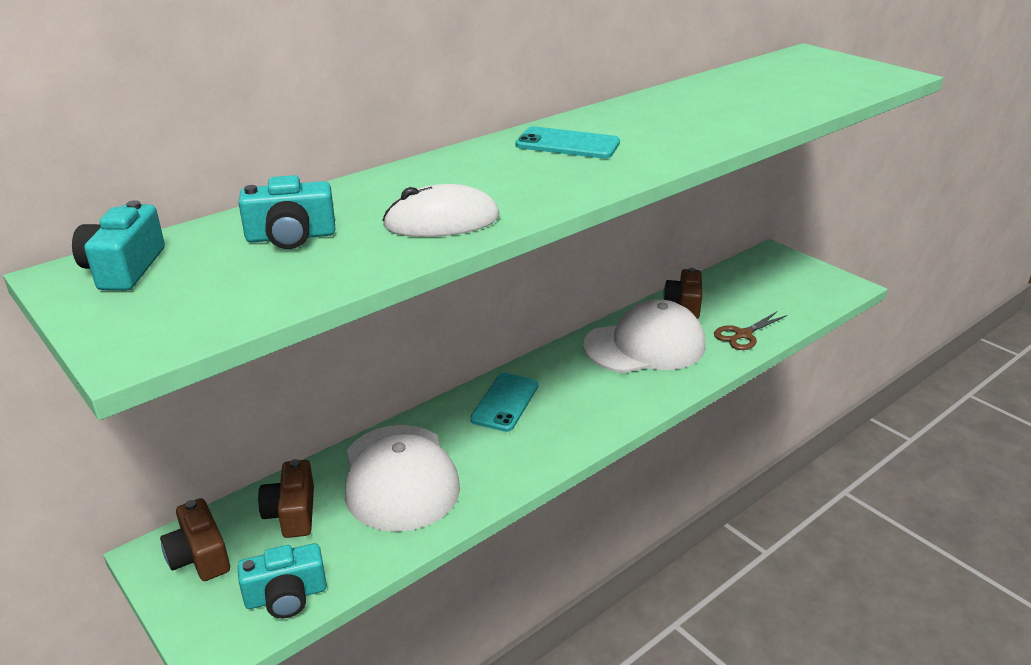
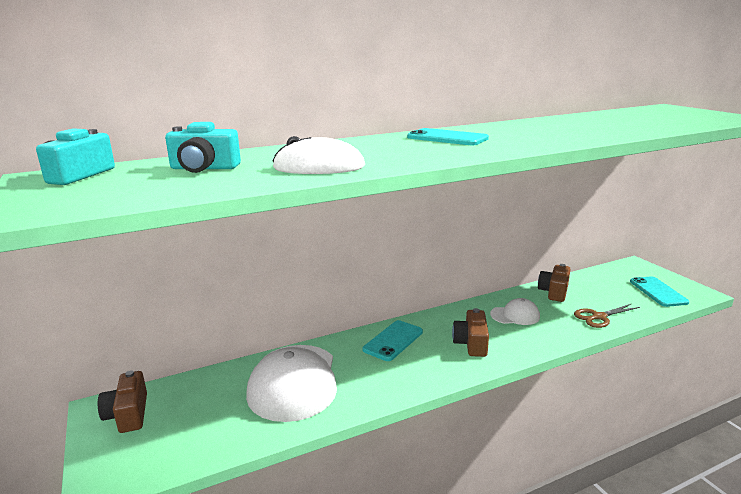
camera: 15 degrees right, 10 degrees down
(286, 596) = (170, 455): turquoise camera -> none
(292, 513) = (206, 394): brown camera -> brown camera (471, 343)
(645, 346) = (515, 315): white cap -> white cap, size x0.50
(804, 290) = (658, 292): none -> turquoise phone

